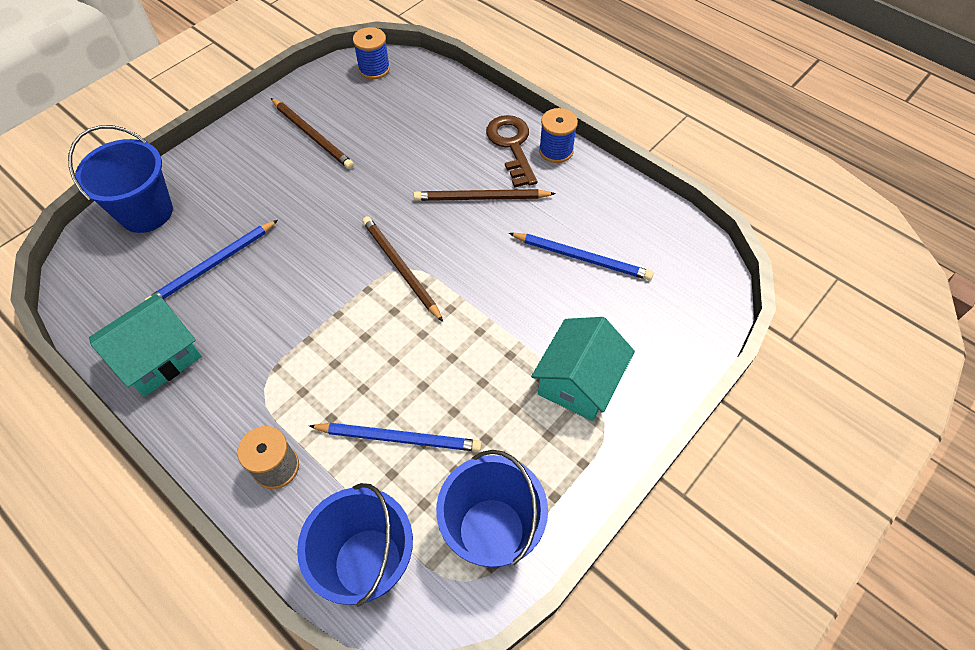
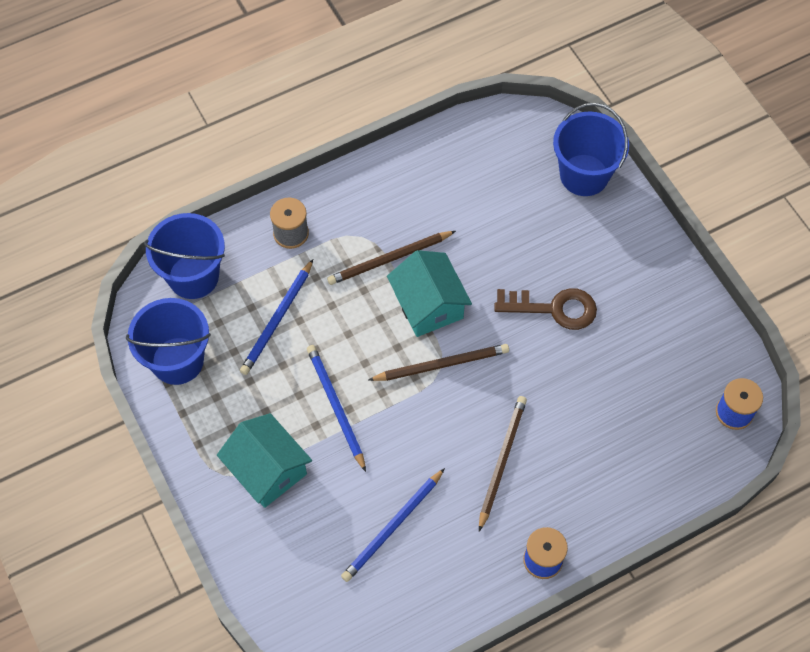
camera: 110 degrees right, 5 degrees up
(158, 357) = (420, 170): turquoise house -> turquoise house (428, 305)
(213, 265) = (502, 219): blue pencil -> blue pencil (335, 406)
(312, 135) = (643, 328): brown pencil -> brown pencil (389, 259)
(512, 146) = (564, 517): brown key -> brown key (554, 308)

